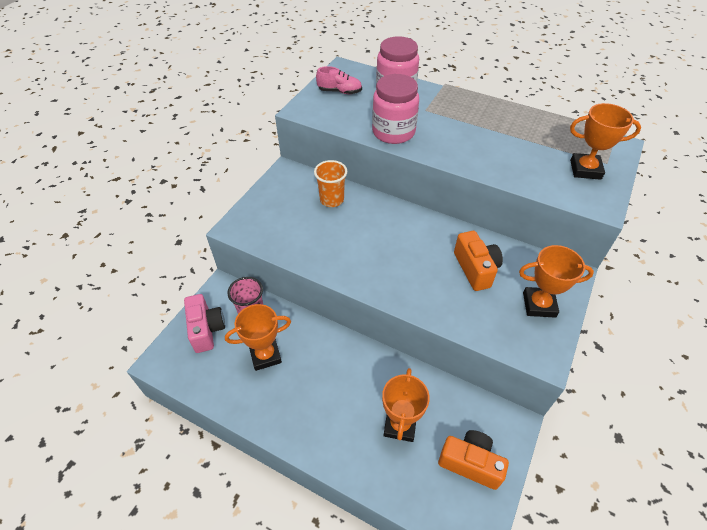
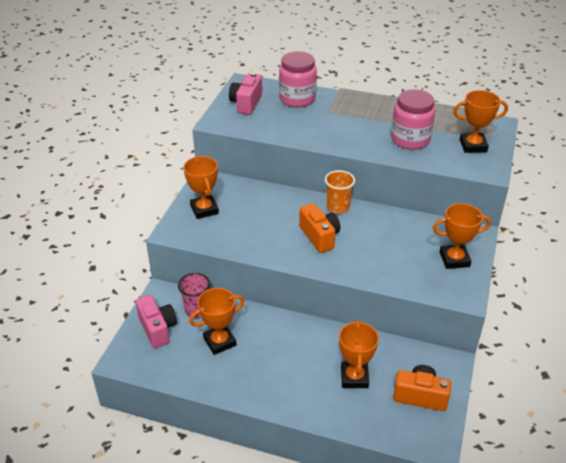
camera: 10 degrees left, 10 degrees down
(275, 205) = (204, 209): none -> orange trophy
(332, 200) = (255, 199): orange cup -> orange cup (338, 207)
(339, 91) = (246, 103): pink shoe -> pink camera
(393, 132) = (304, 133): pink jar -> pink jar (410, 140)
(475, 269) = (396, 239): orange camera -> orange camera (319, 237)

